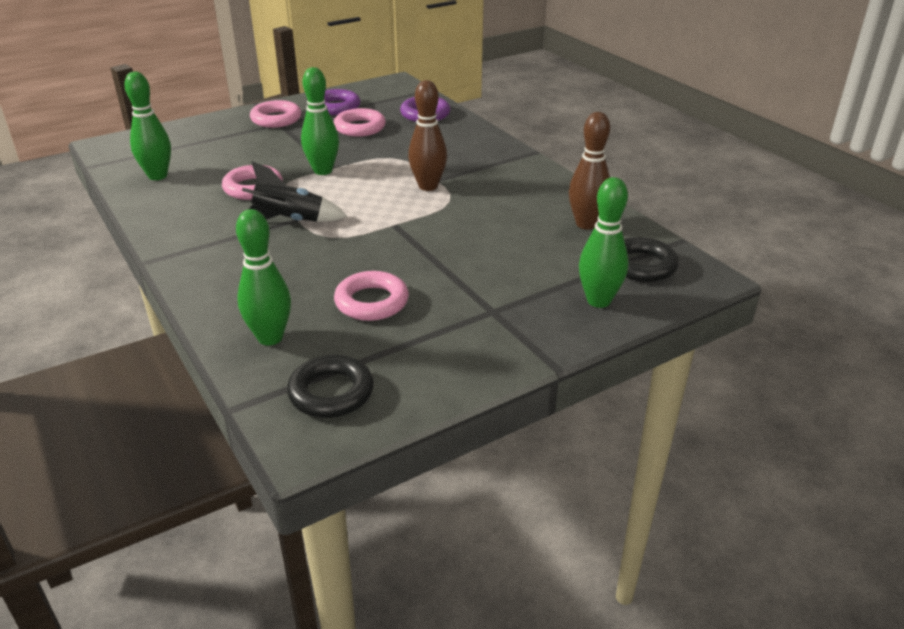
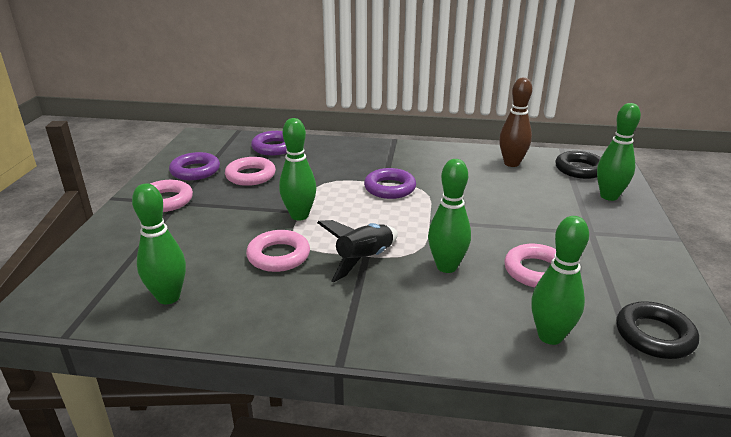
camera: 50 degrees left, 5 degrees down
(324, 258) = (446, 267): none -> green bowling pin
(428, 186) = (390, 188): brown bowling pin -> purple ring

